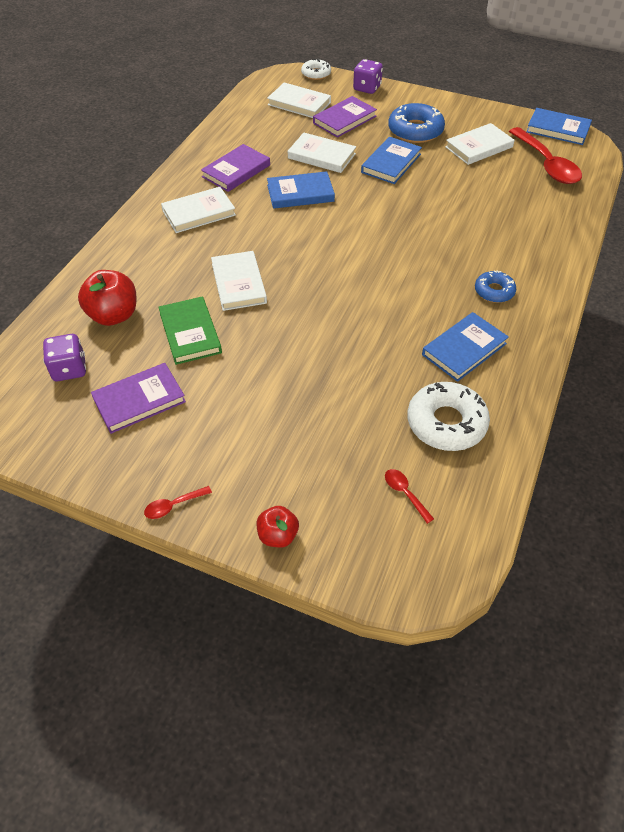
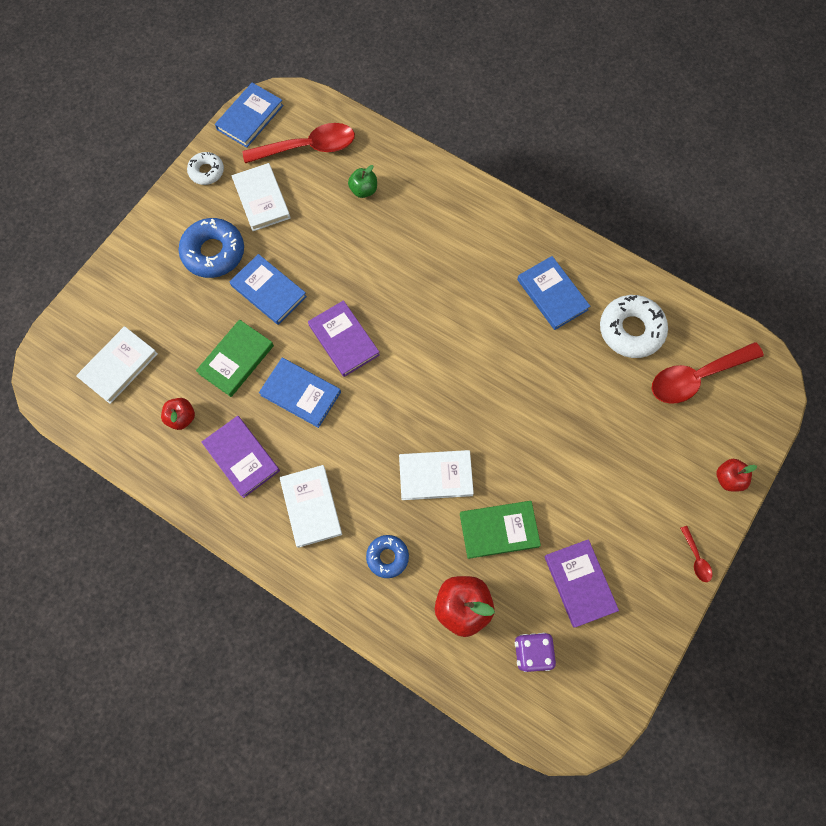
camera: 80 degrees left, 20 degrees up
(264, 138) = (182, 417): none -> red apple
(300, 193) = (301, 393): blue book -> blue book turned 60 degrees counterclockwise
(316, 74) = (55, 335): white donut -> white donut (206, 171)
(321, 156) = (236, 359): white book -> green book
(344, 120) = (169, 321): purple book -> purple book (343, 340)
(367, 88) = (108, 283): purple dice -> none
(405, 493) = (696, 377): red spoon -> red spoon, size x2.33
(494, 291) = (485, 250): blue donut -> blue donut (387, 557)
(520, 202) = (363, 190): none -> green apple

